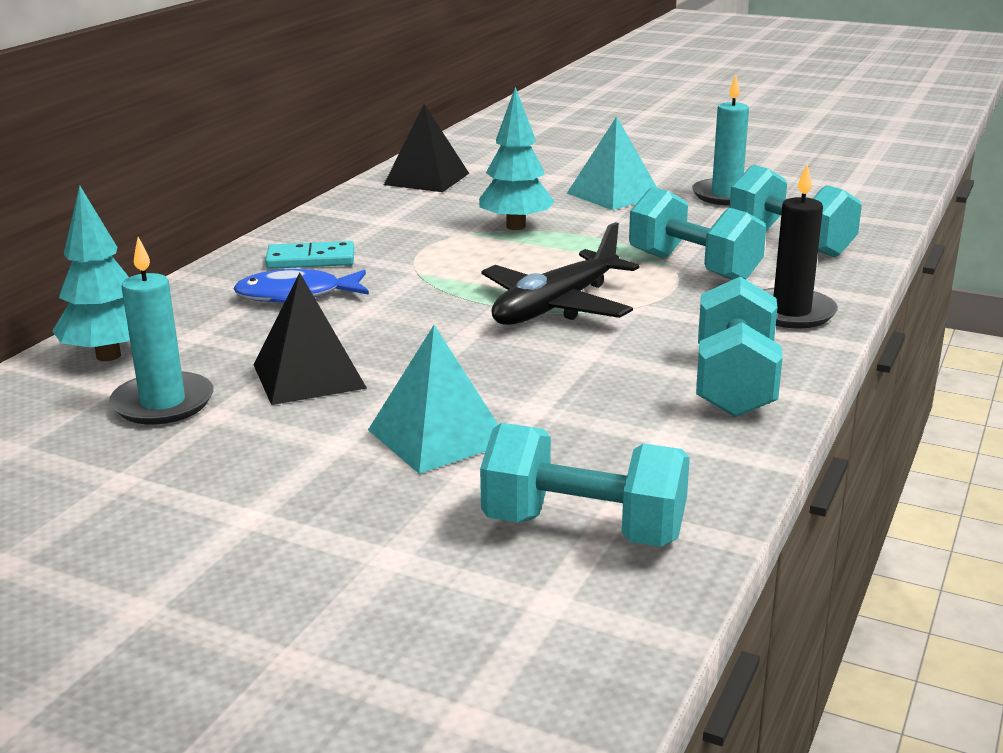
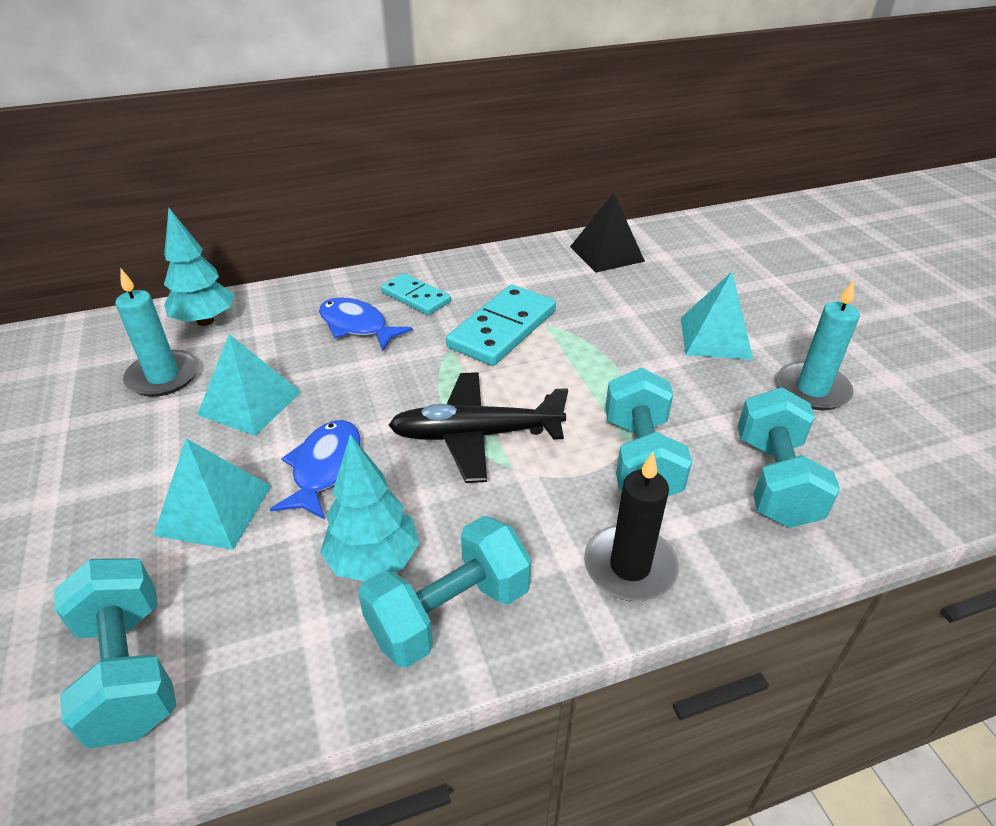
camera: 45 degrees right, 15 degrees up
(308, 376) = (249, 403): black pyramid -> turquoise pyramid
(439, 248) = (502, 329): none -> turquoise domino
(477, 374) = (324, 468): none -> blue fish
(516, 226) = (585, 334): turquoise tree -> turquoise tree (373, 561)

